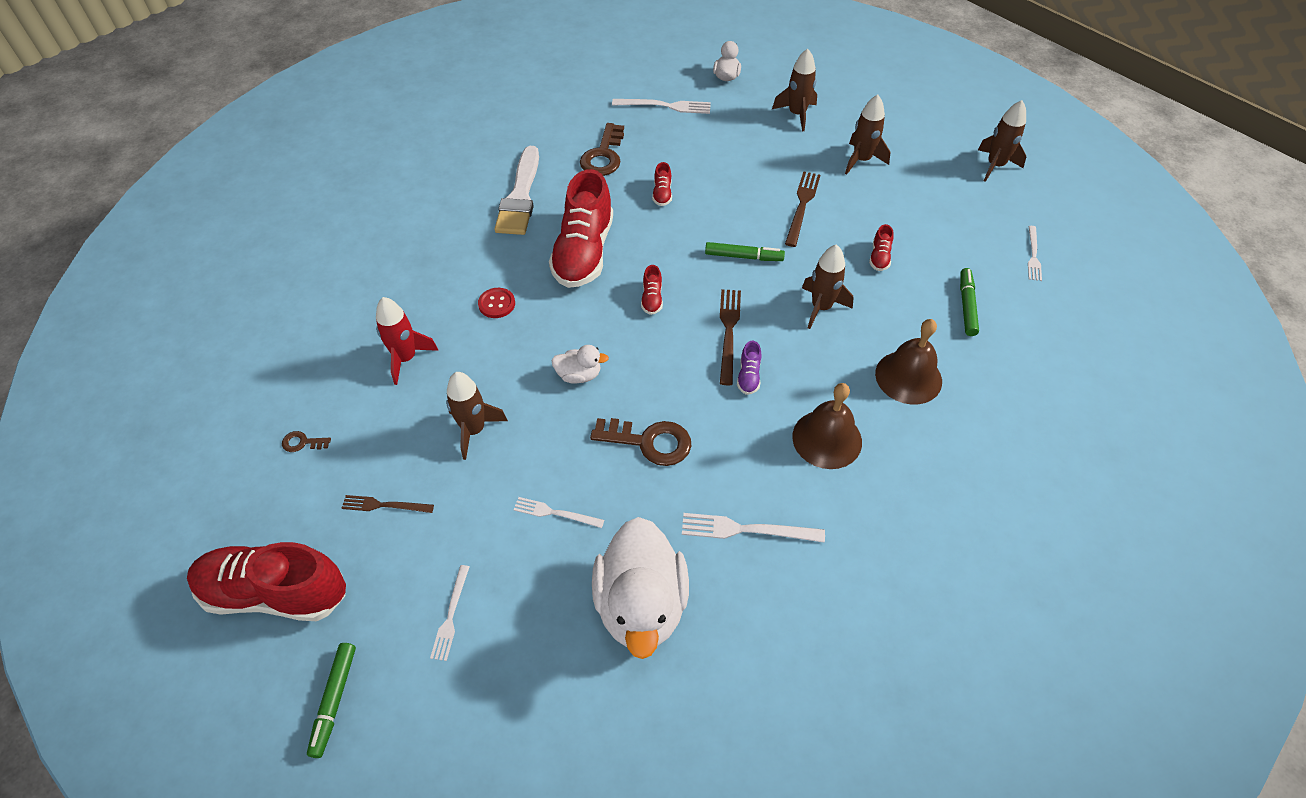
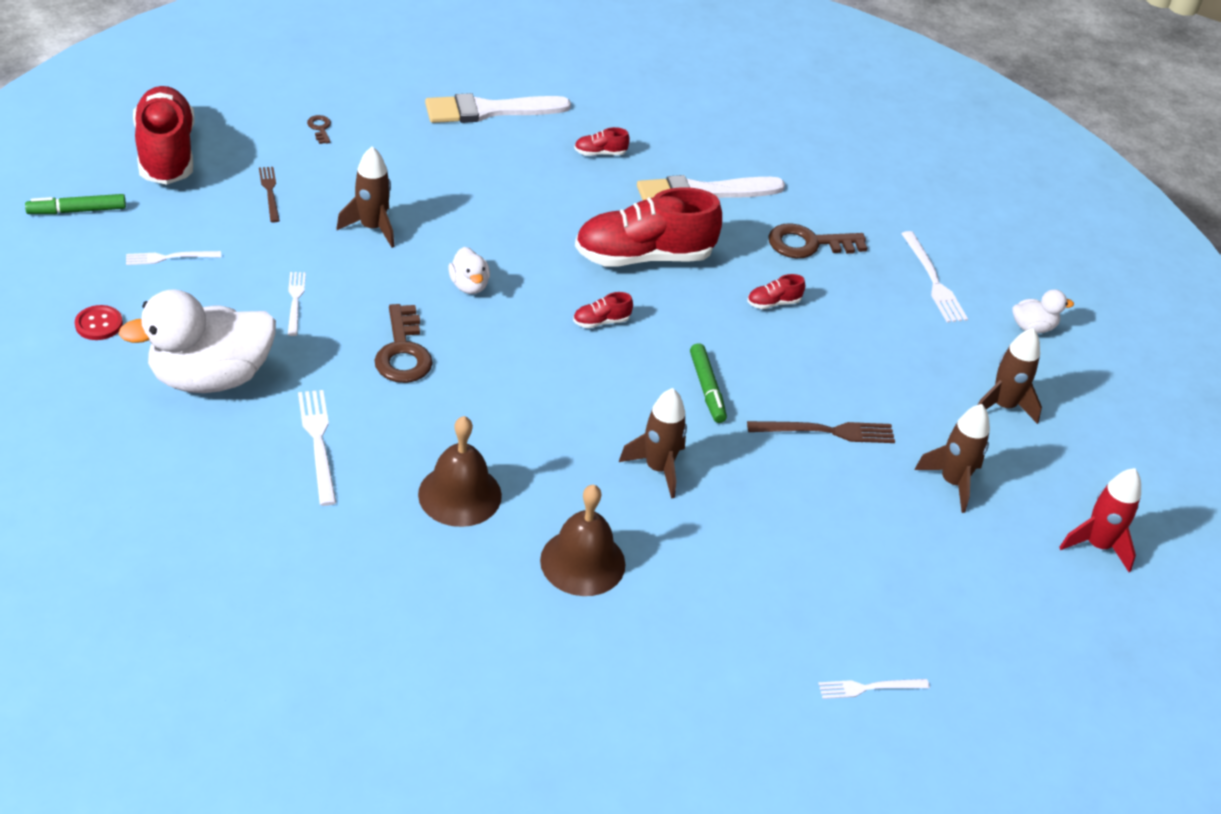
camera: 65 degrees right, 10 degrees down
(343, 304) = (489, 110): none -> white brush
(406, 358) = (440, 165): red rocket -> red rocket (1097, 545)
(496, 304) = (538, 209): red button -> red button (99, 324)
(728, 332) = (581, 392): brown fork -> none
(748, 376) = (523, 417): purple shoe -> none
(879, 257) = (774, 517): red shoe -> red shoe (600, 153)
(966, 306) = (732, 614): green marker -> none
(995, 166) = (1037, 635): brown rocket -> none

